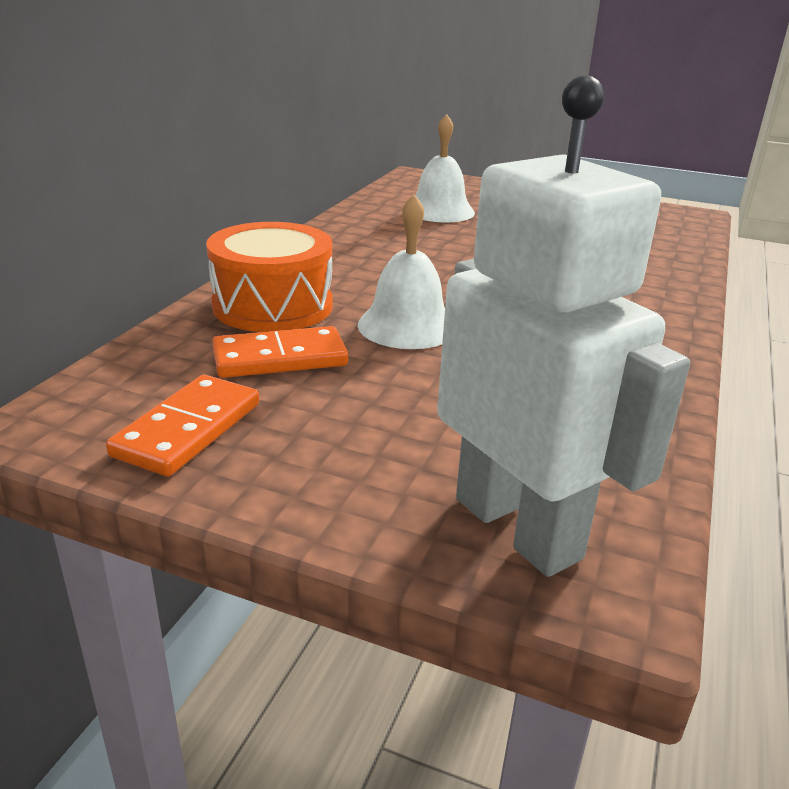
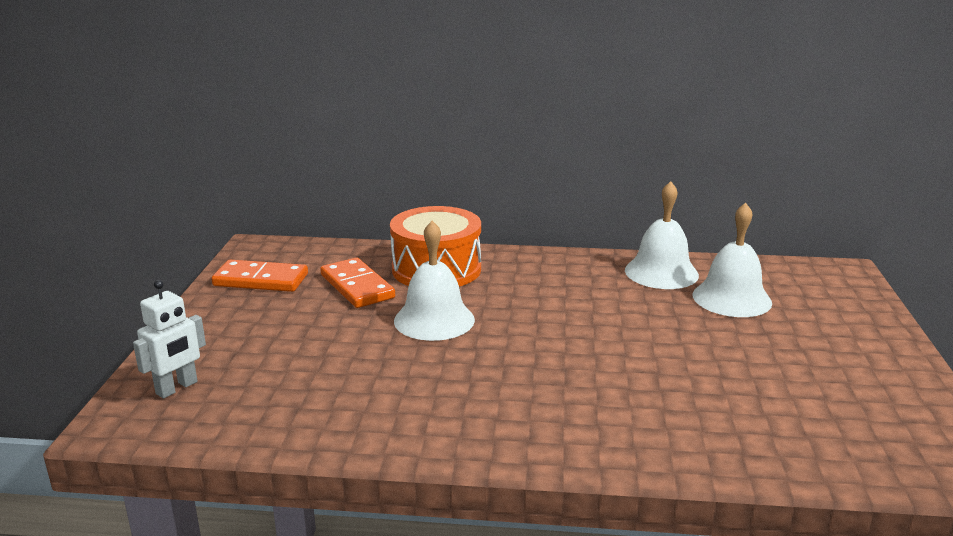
camera: 75 degrees right, 5 degrees down
(372, 220) = (661, 272): none -> white bell
(518, 527) = (177, 388): white robot -> white robot, size x0.47

